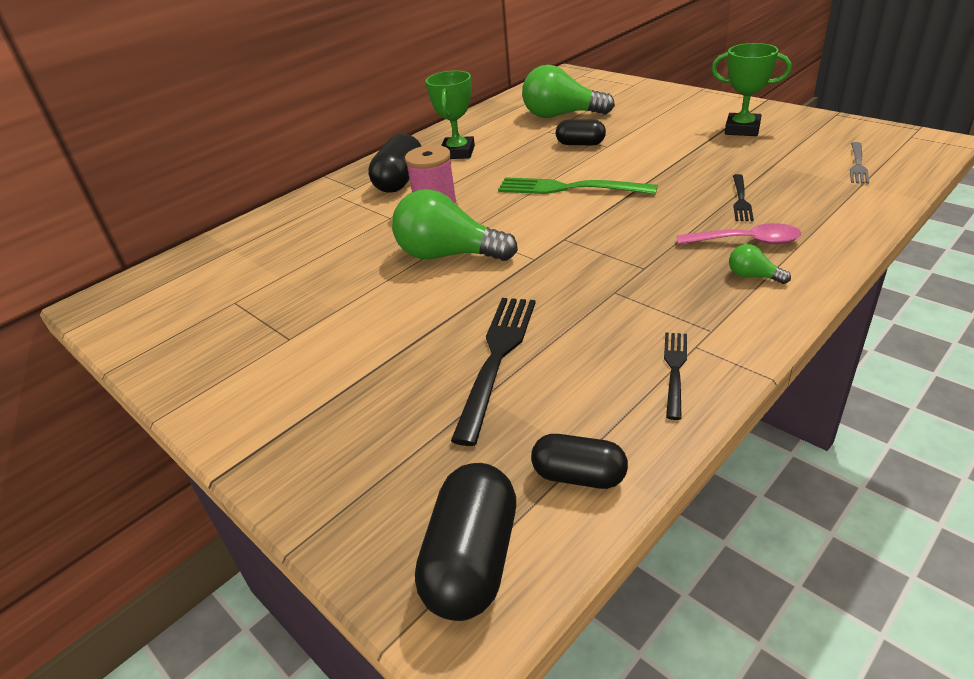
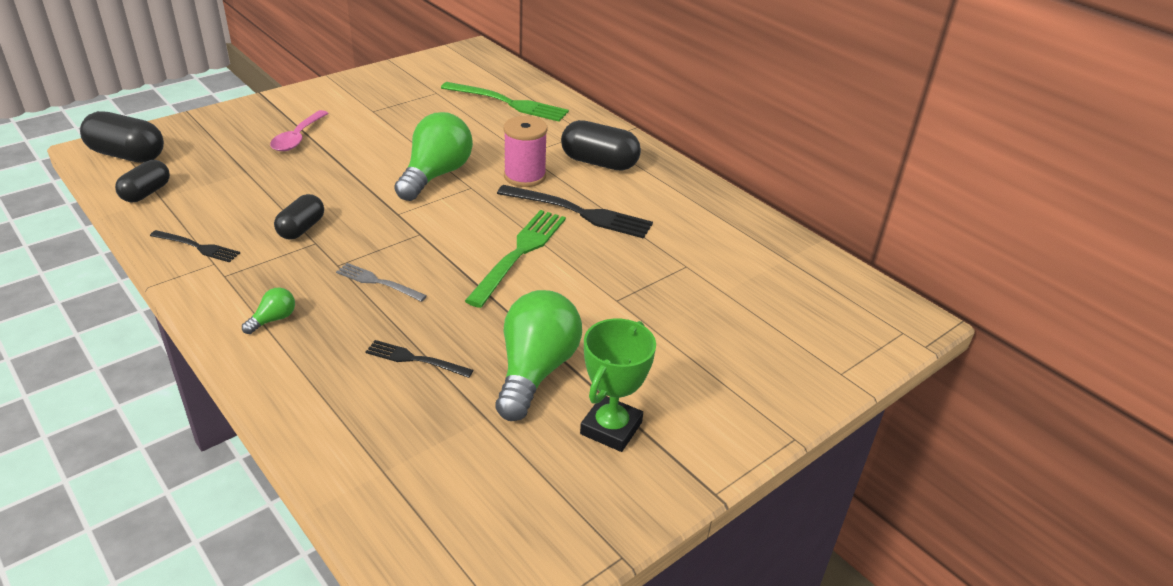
camera: 90 degrees right, 0 degrees up
(269, 247) = (509, 103): none -> green fork
(458, 152) = (652, 199): green trophy -> none
(497, 358) = (280, 180): black fork -> black fork (580, 213)
(561, 115) = (735, 284): green light bulb -> green light bulb (535, 371)
(580, 144) = (633, 282): black capsule -> black capsule (301, 229)
(746, 241) = (331, 335): pink spoon -> pink spoon (298, 138)
(858, 165) = (436, 494): grey fork -> grey fork (377, 282)

